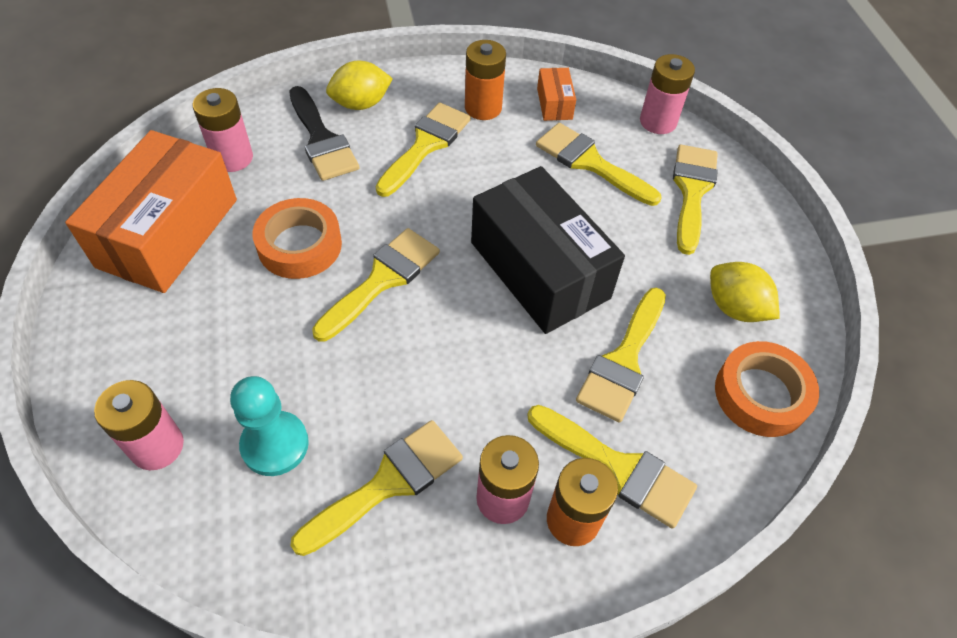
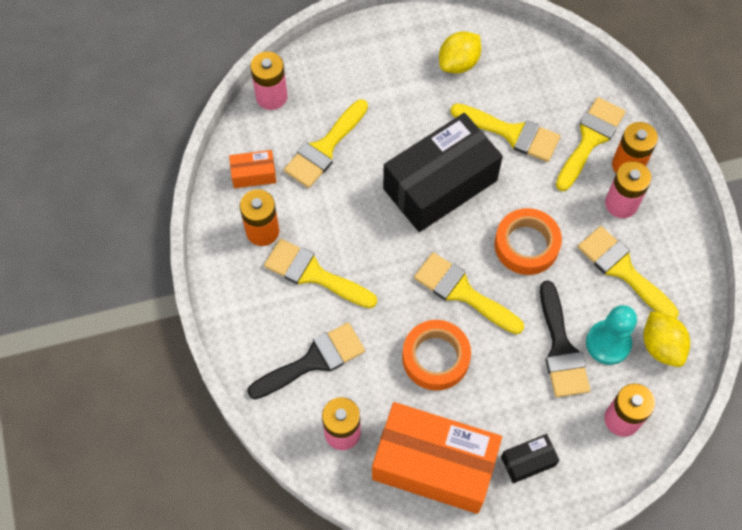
camera: 90 degrees left, 10 degrees up
(138, 326) = (528, 461): none -> black box
(281, 382) = (561, 348): none -> black brush
(361, 104) = (263, 334): yellow lemon -> yellow lemon (661, 346)
(692, 191) = (350, 79): yellow brush -> none
(761, 394) = (525, 57): orange tape -> orange tape (526, 245)

